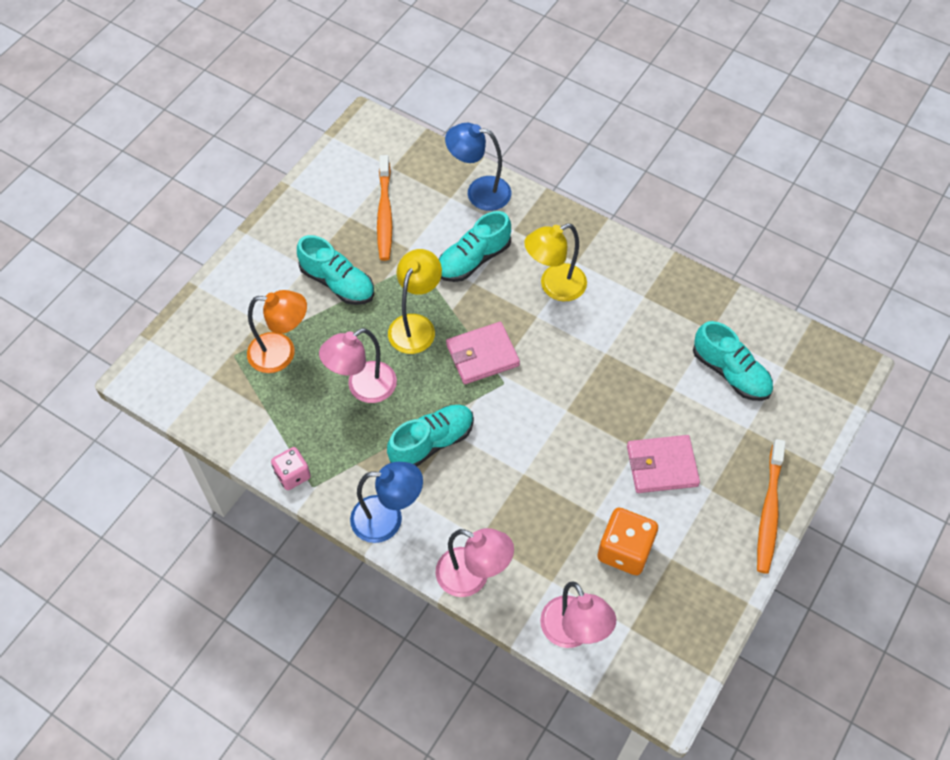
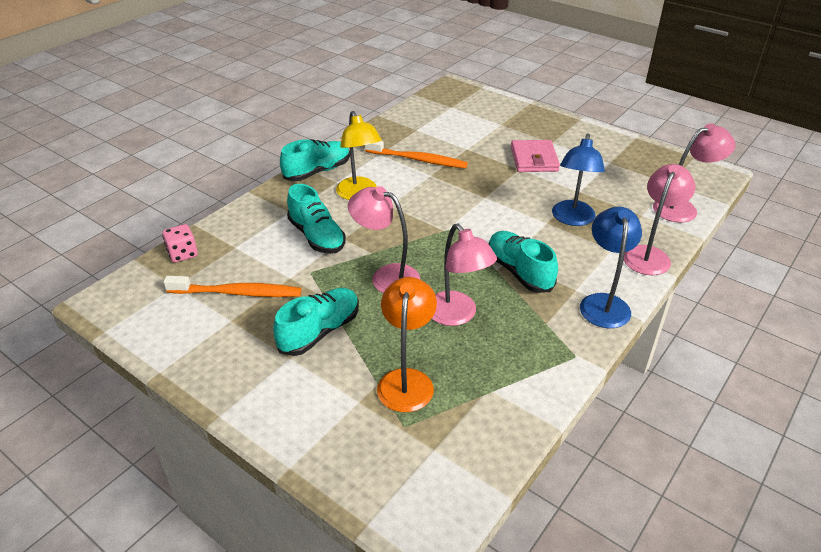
camera: 85 degrees left, 20 degrees down
(293, 475) = (563, 372): pink dice -> pink dice (183, 254)
(416, 325) = (386, 276): yellow lamp -> pink lamp
(479, 192) = (236, 229): blue lamp -> blue lamp (572, 219)
(482, 355) = (426, 237): pink wallet -> none
(624, 550) = (607, 180): orange dice -> none
(730, 373) = (454, 126): turquoise shoe -> turquoise shoe (317, 171)
(769, 511) = (566, 123): orange toothbrush -> orange toothbrush (418, 160)

